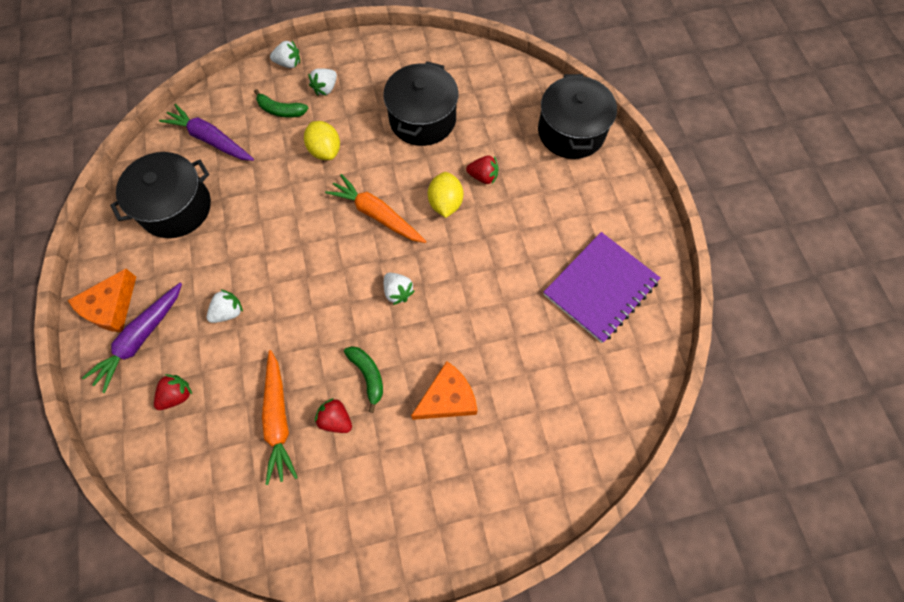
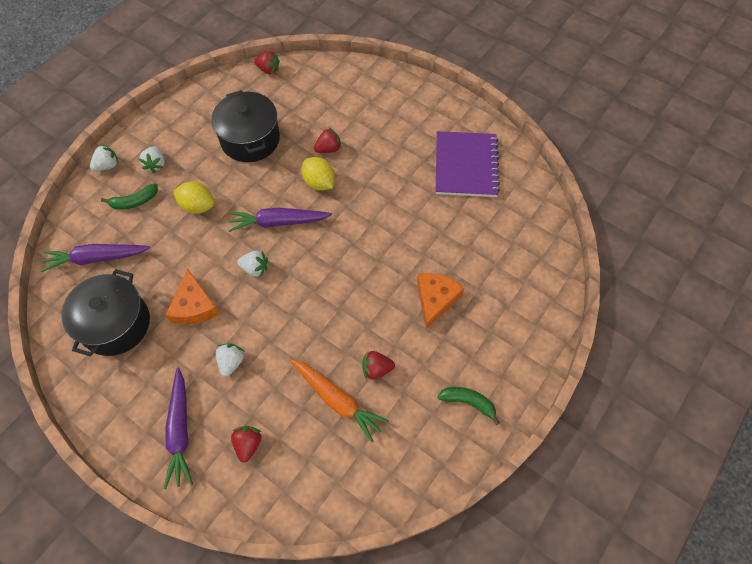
camera: 40 degrees left, 5 degrees down
(111, 307) = (133, 429): orange cheese -> orange cheese (194, 306)
(368, 375) = (371, 326): green banana -> green banana (468, 402)
(377, 215) = (278, 222): orange carrot -> purple carrot
(398, 292) = (341, 260): white strawberry -> white strawberry (255, 268)
(497, 62) = (268, 69): none -> red strawberry
(571, 131) = (360, 83): black pot -> none

